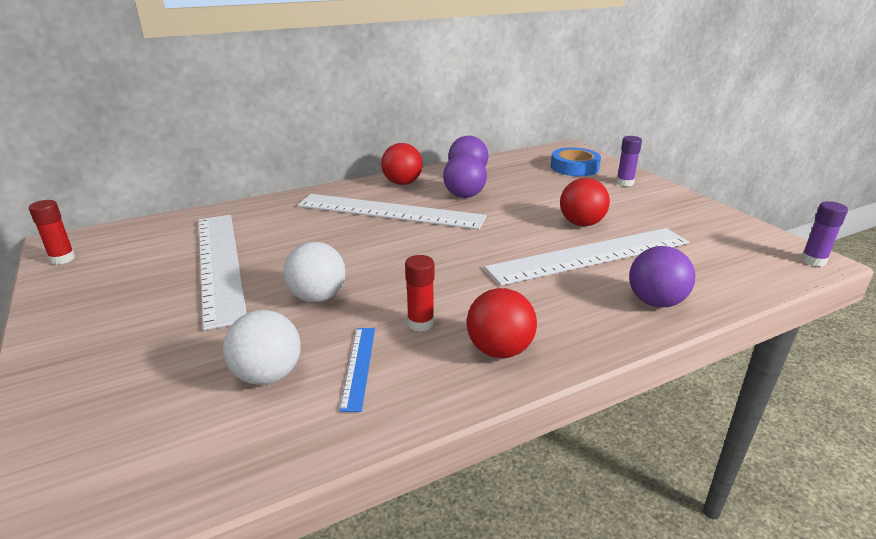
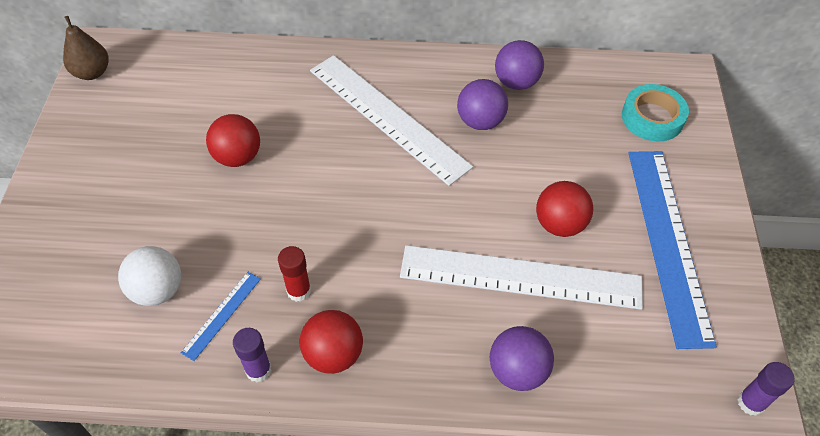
camera: 30 degrees right, 25 degrees up
(62, 259) = (92, 73): red glue stick -> brown pear
(219, 264) = (198, 134): white ruler -> none
(318, 297) = (244, 217): white ball -> none
(402, 183) = (435, 71): red ball -> red ball (238, 157)
(574, 167) = (652, 118): blue tape -> turquoise tape
(624, 183) = (682, 174): purple glue stick -> purple glue stick (258, 370)
(658, 211) = (668, 242): none -> blue ruler

